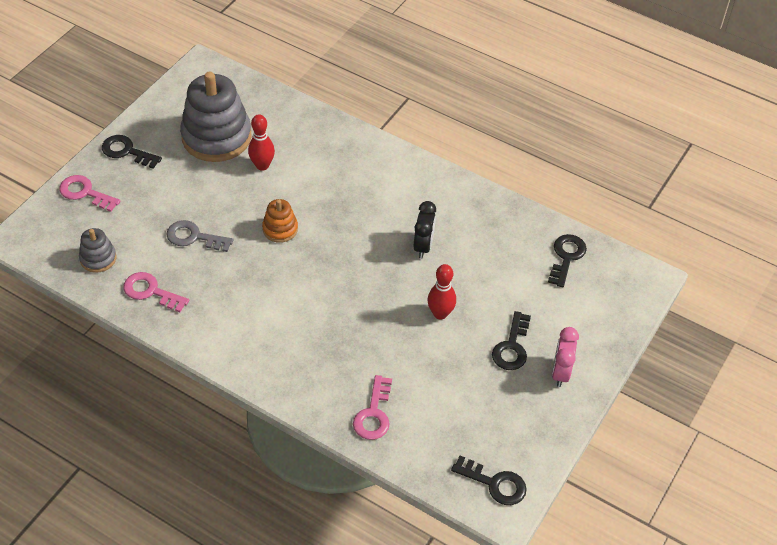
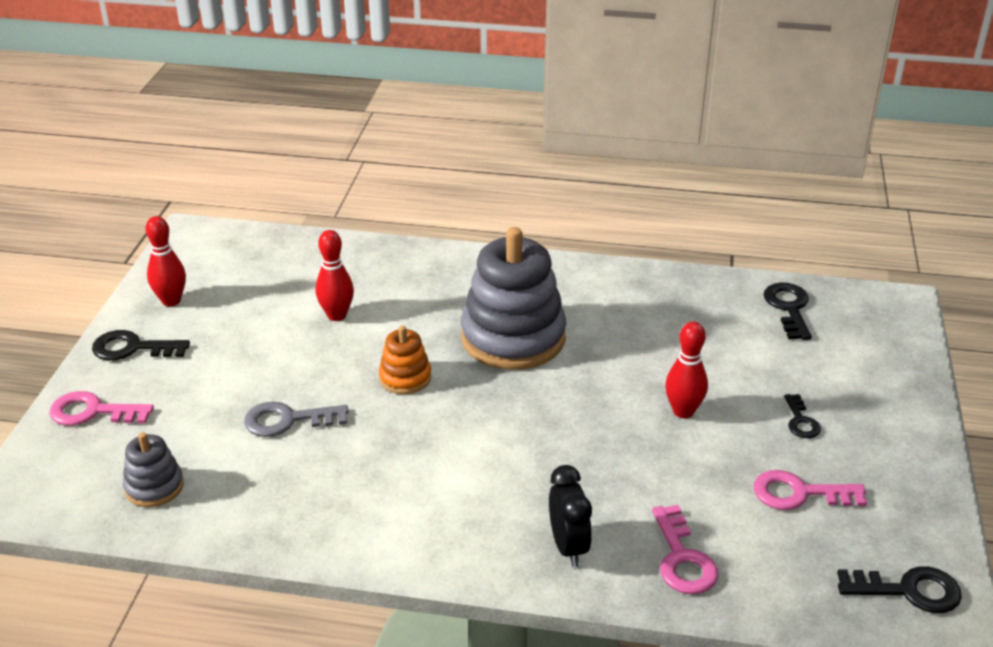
camera: 20 degrees left, 15 degrees down
(151, 291) = (259, 505): pink key -> pink key (799, 493)
(165, 120) = (171, 301): none -> red bowling pin
(216, 137) = (255, 301): grey stacking toy -> grey stacking toy (513, 338)
(423, 246) = (607, 345): black clock -> black clock (568, 547)
(512, 347) = (800, 421): black key -> black key, size x0.63
(560, 373) = (883, 431): pink clock -> none

